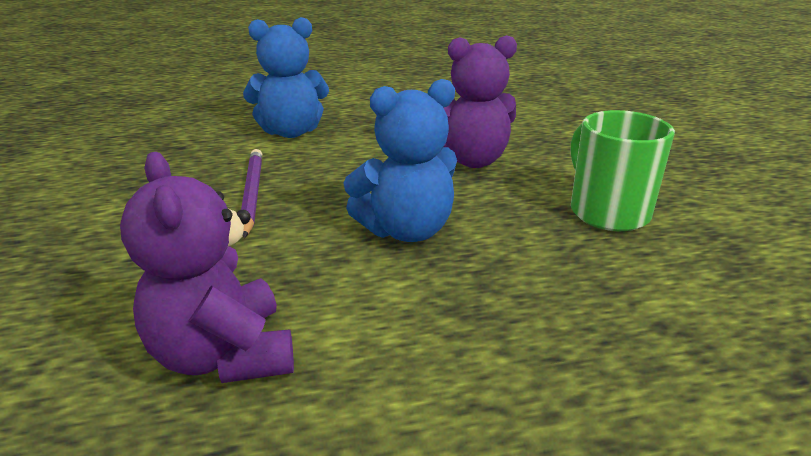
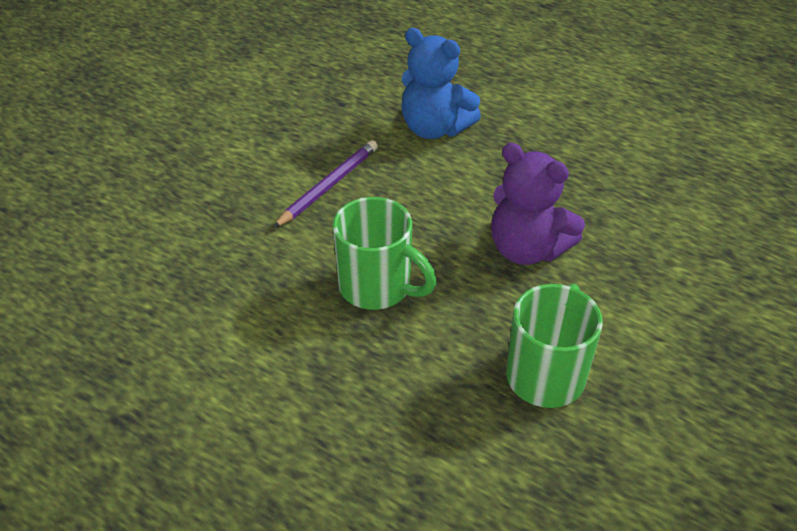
camera: 45 degrees right, 15 degrees up
(224, 355) = (178, 307): purple teddy bear -> none
(406, 230) = (378, 287): blue teddy bear -> green mug

